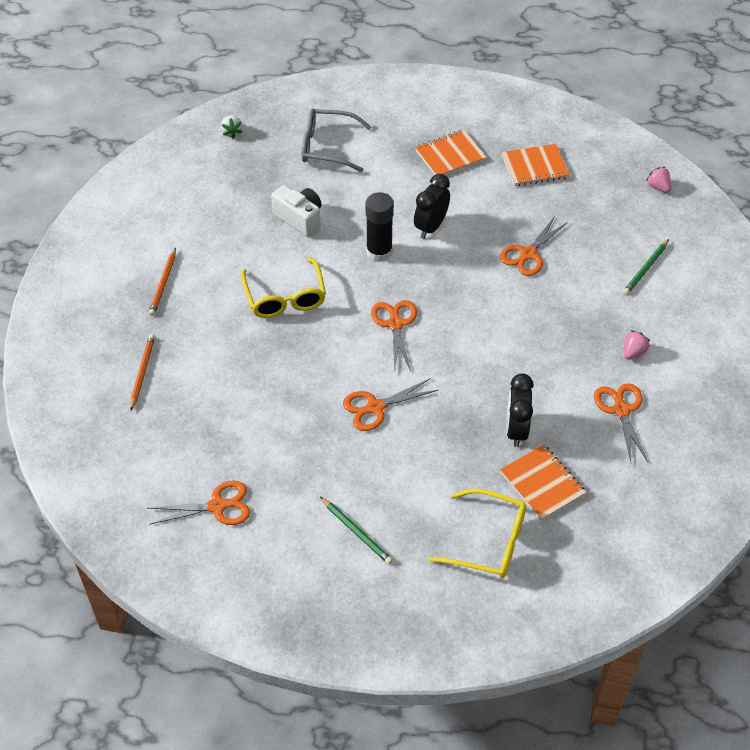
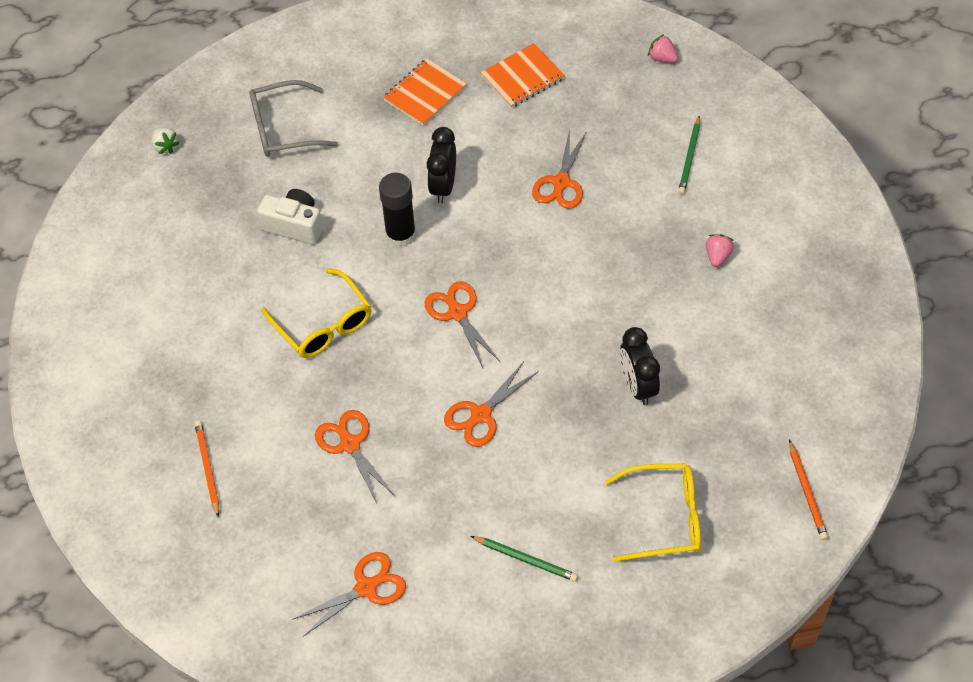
camera: 20 degrees left, 5 degrees up
(163, 284) = (179, 356): orange pencil -> orange pencil (807, 492)
(542, 483) = (690, 434): orange notebook -> none
(621, 410) = (733, 325): orange scissors -> orange scissors (350, 444)

